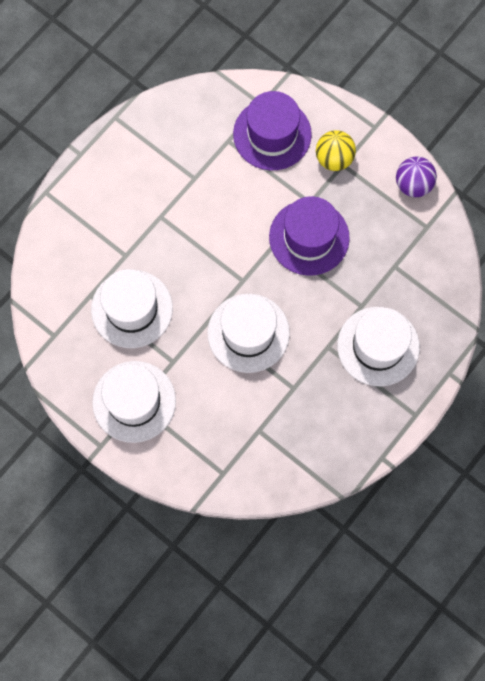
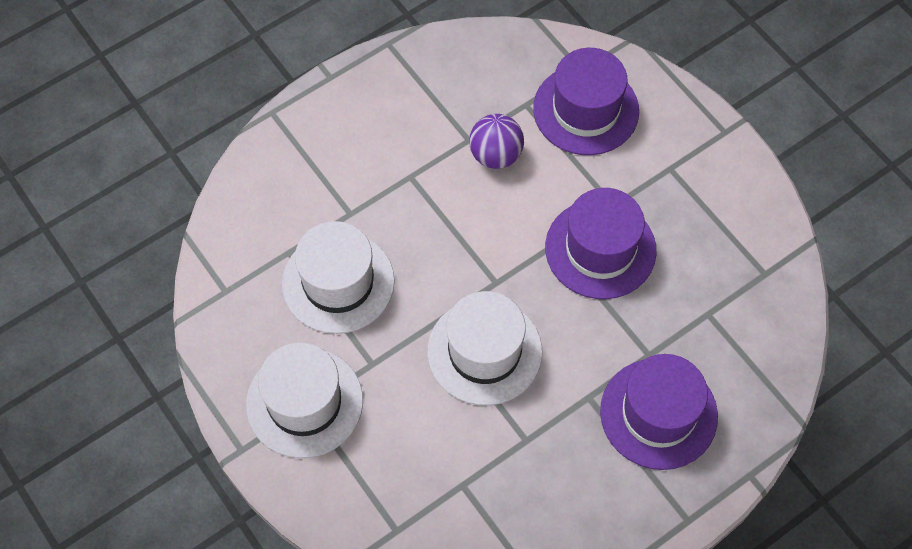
camera: 15 degrees right, 10 degrees down
(334, 159) = (660, 158): yellow ball -> none
(378, 346) = (658, 413): white hat -> purple hat
(413, 184) = (759, 215): purple ball -> purple ball (495, 155)

